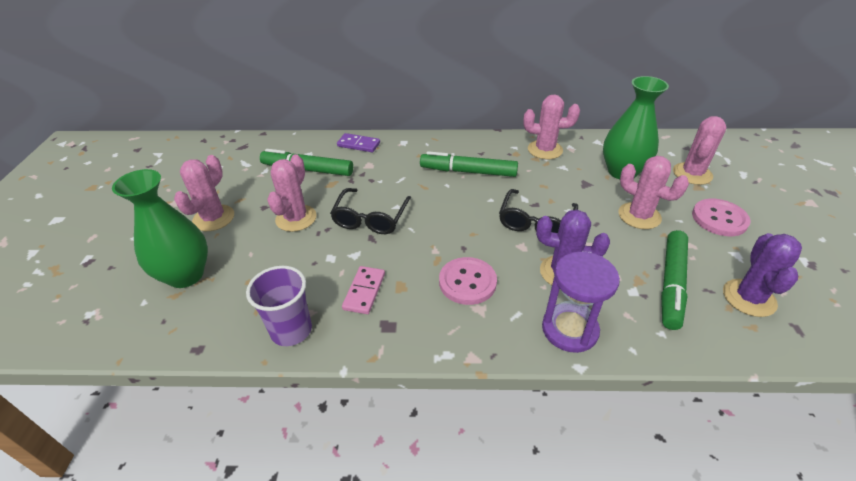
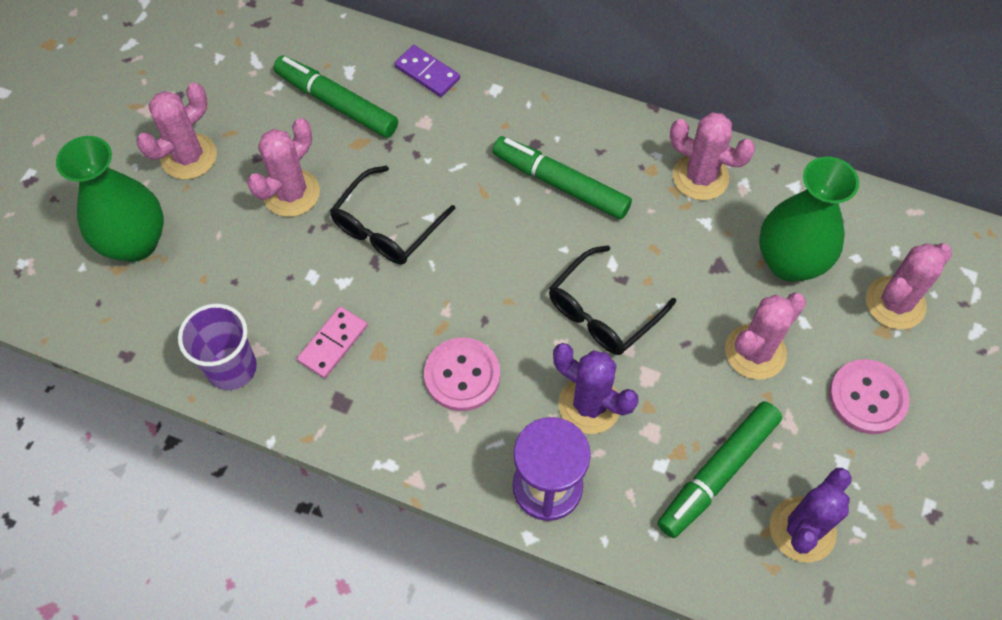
camera: 20 degrees right, 20 degrees up
(639, 216) = (755, 352): pink cactus -> pink cactus turned 75 degrees clockwise

